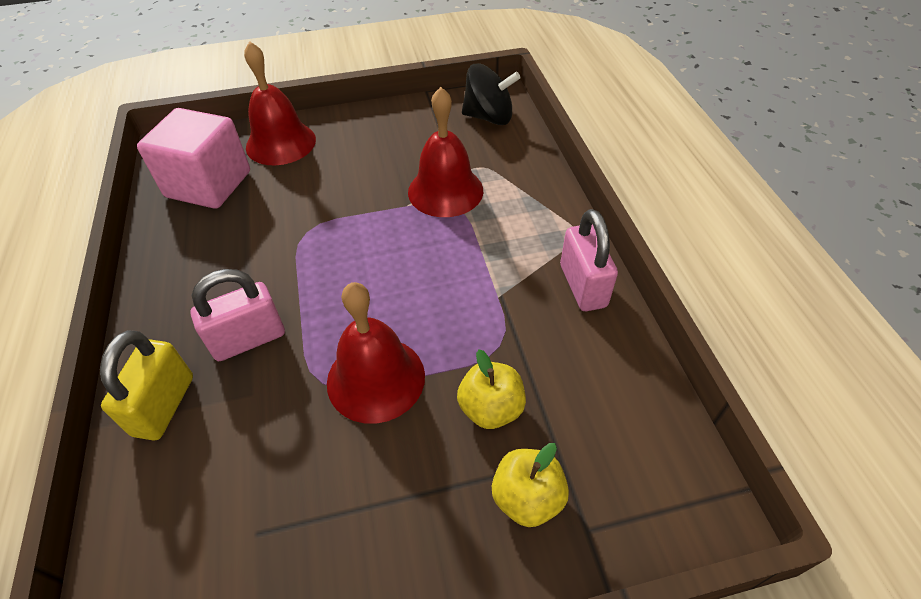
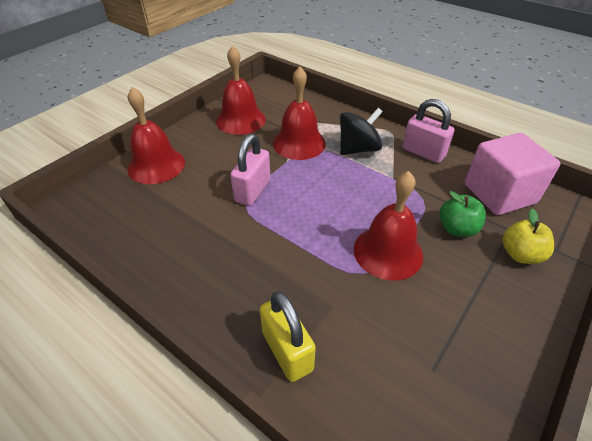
camera: 40 degrees left, 5 degrees down
(208, 184) = (134, 213): pink cube -> pink cube (499, 194)
(248, 339) = (290, 280): pink padlock -> pink padlock (253, 190)
(418, 130) = (240, 120): none -> red bell
(489, 117) = (273, 97): black spinning top -> black spinning top (358, 149)
(491, 408) = (457, 229): yellow apple -> green apple

